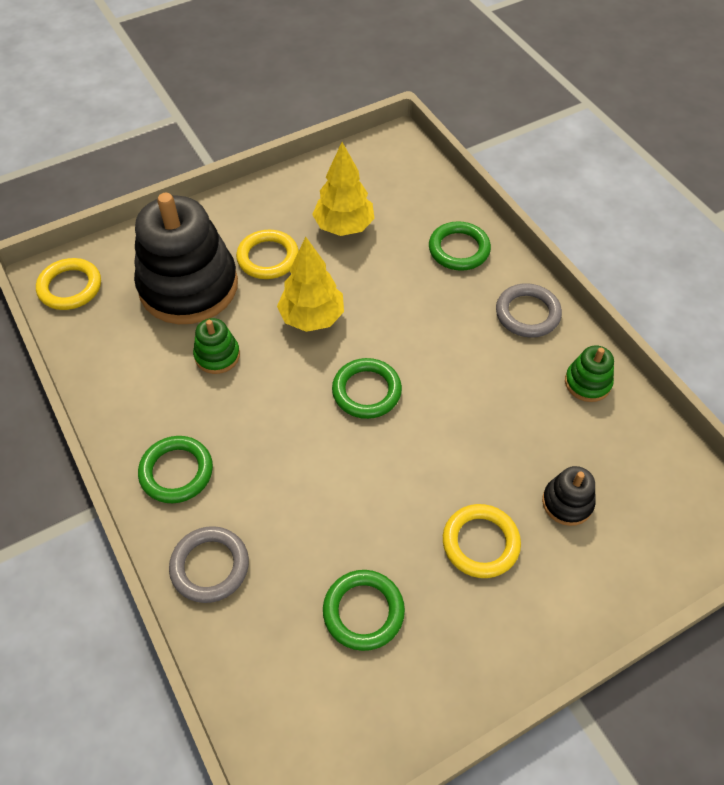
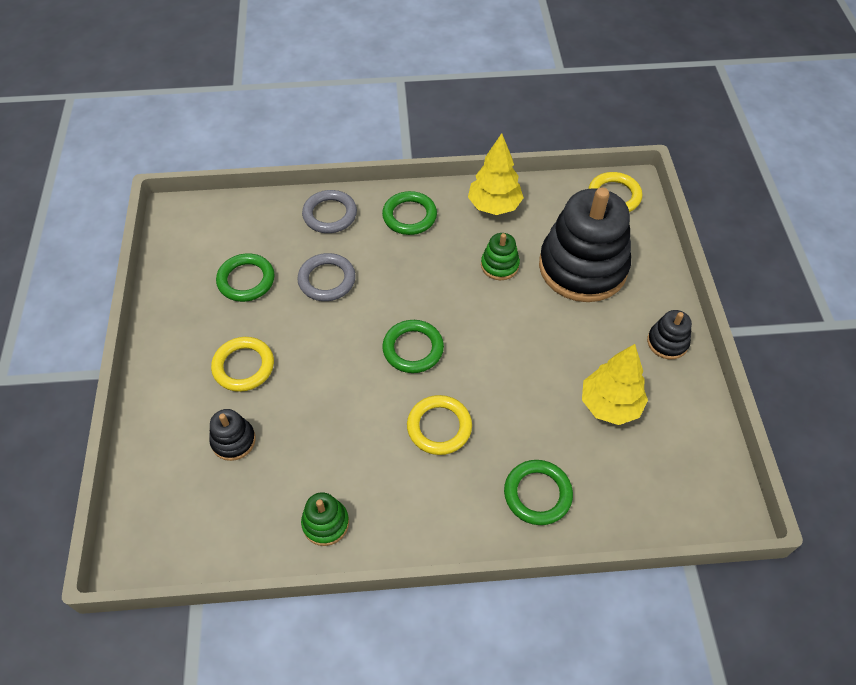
camera: 115 degrees right, 0 degrees up
(254, 205) = (667, 342): none -> black stacking toy
(268, 258) = (593, 331): yellow ring -> yellow ring (439, 427)
(312, 317) = (508, 339): yellow tree -> yellow tree (494, 206)
(527, 313) = (427, 515): grey ring -> grey ring (327, 280)

